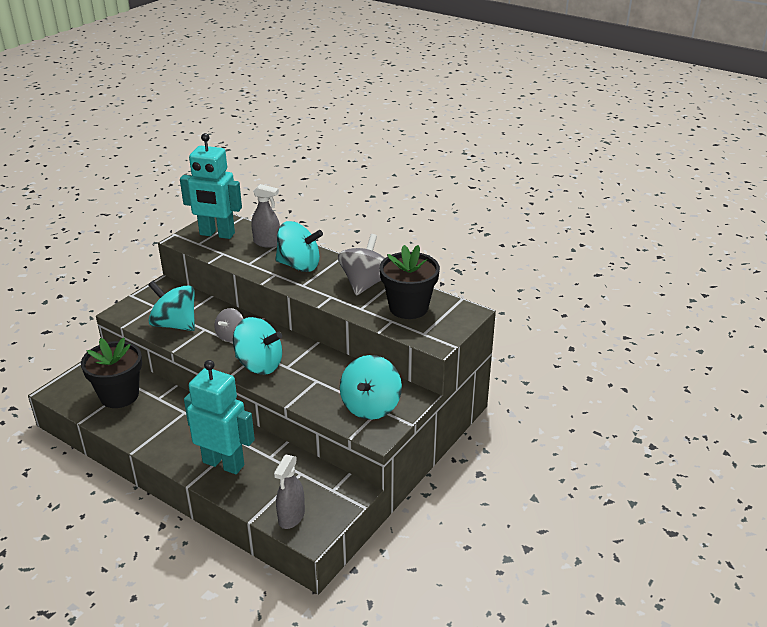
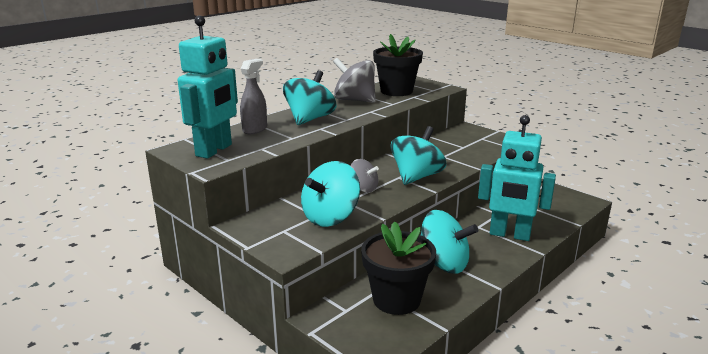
camera: 80 degrees left, 10 degrees down
(224, 463) = (509, 235): turquoise robot -> turquoise robot turned 105 degrees counterclockwise
(291, 517) = (569, 207): grey spray bottle -> none
(370, 406) = (478, 140): turquoise spinning top -> turquoise spinning top (443, 264)

